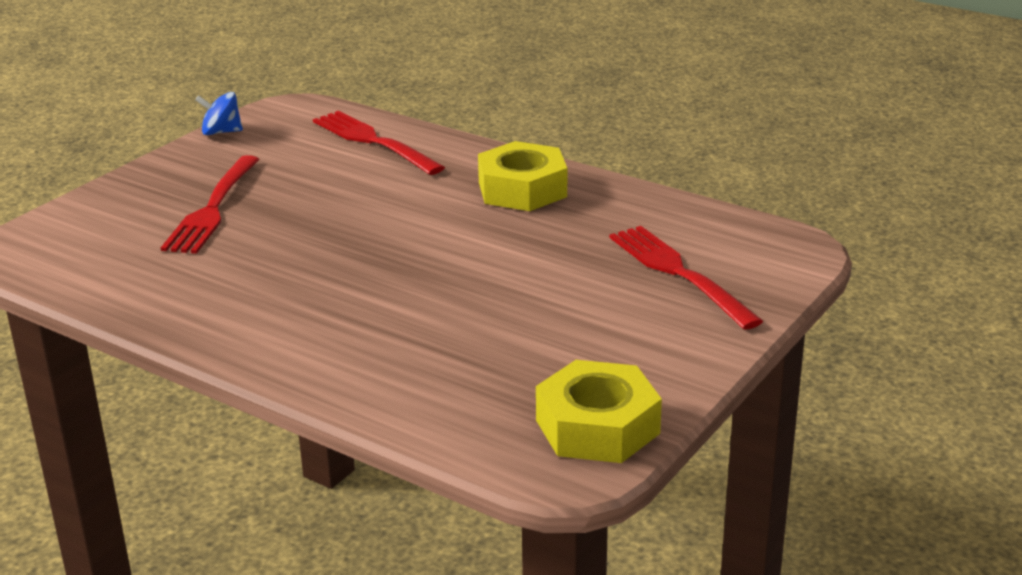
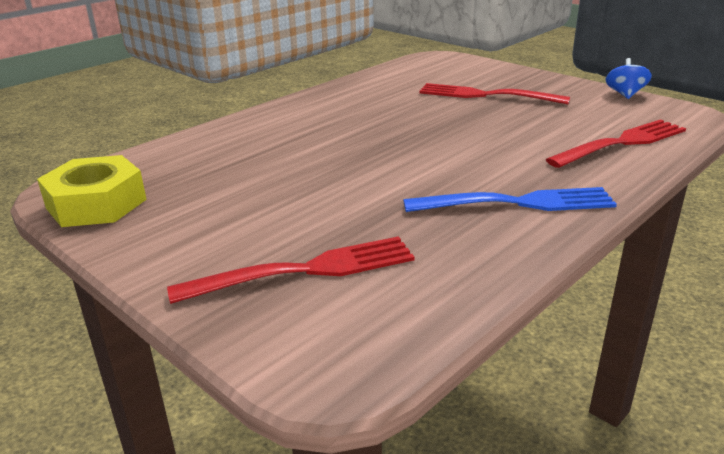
camera: 100 degrees right, 0 degrees up
(522, 189) = (517, 203): yellow nut -> blue fork

